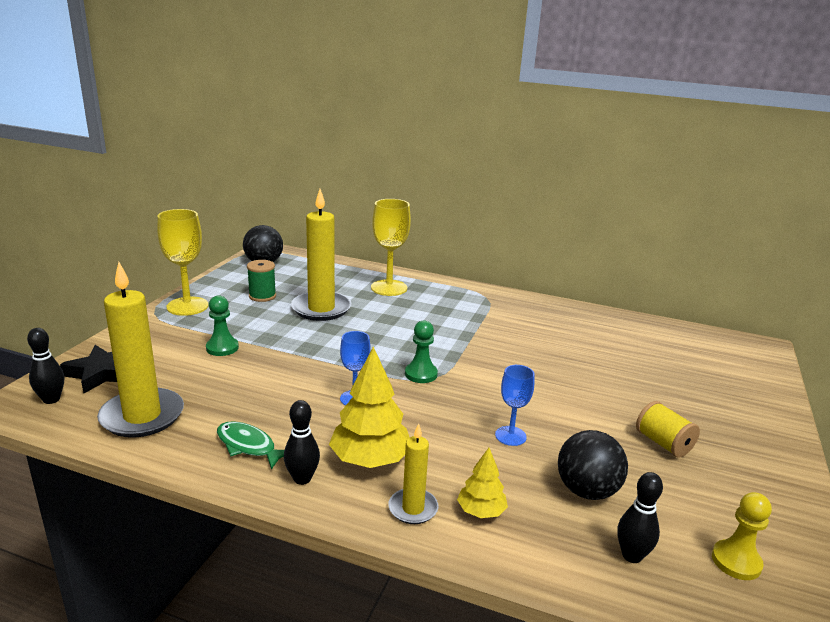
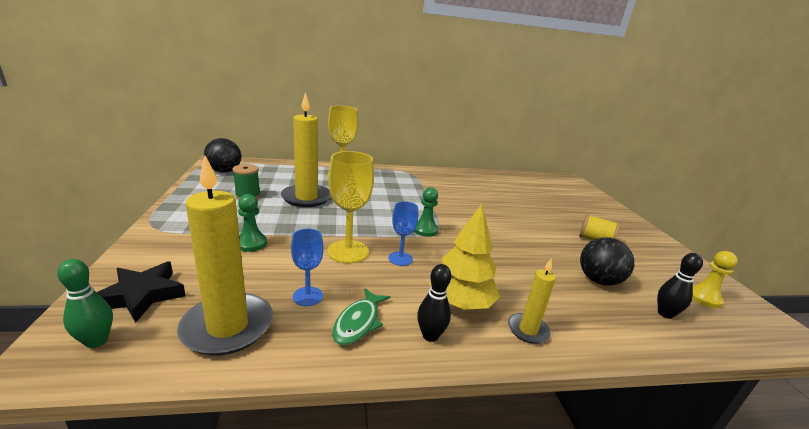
camera: 30 degrees left, 0 degrees up
(51, 399) = (96, 341): black bowling pin -> green bowling pin
(187, 306) = (183, 215): yellow goblet -> yellow goblet (348, 251)
(248, 446) = (358, 322): green fish -> green fish turned 75 degrees counterclockwise
(481, 511) = (566, 316): yellow tree -> none
(510, 436) = (522, 257): blue goblet -> blue goblet (307, 296)

